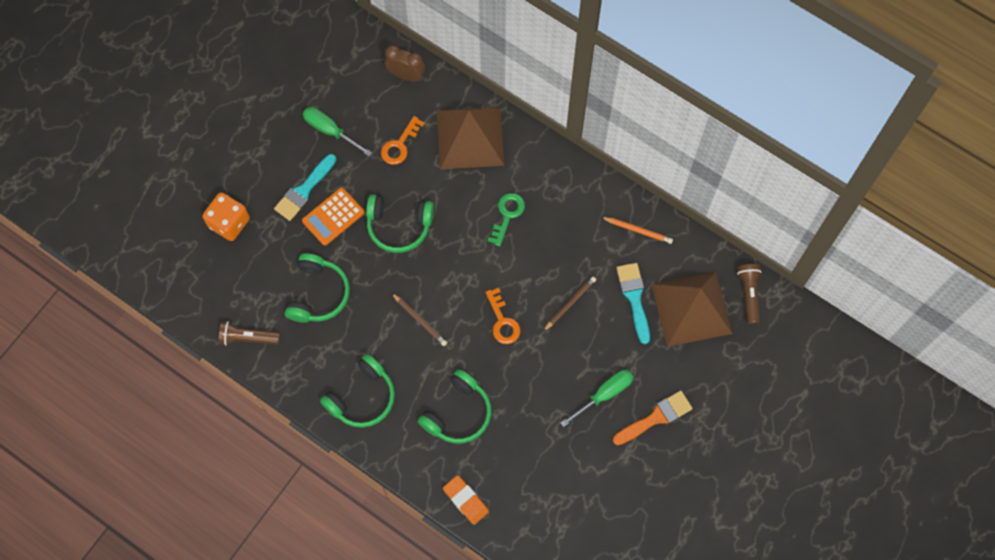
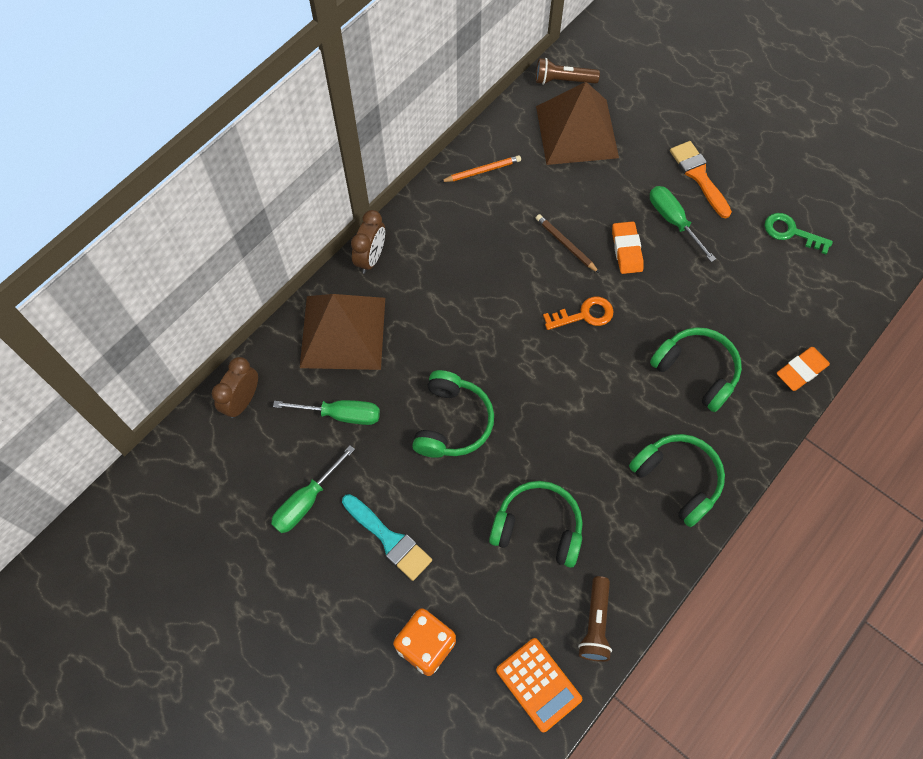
camera: 85 degrees left, 5 degrees down
(333, 217) = (431, 503): orange calculator -> orange calculator (538, 684)
(400, 145) = (341, 414): orange key -> green screwdriver
(420, 320) = (579, 406): brown pencil -> none
(507, 215) = (450, 299): green key -> green key (791, 232)
(540, 150) = (371, 258): none -> brown clock
(570, 355) = (626, 250): none -> orange eraser
(634, 298) = (562, 182): turquoise brush -> none
(638, 230) = (482, 171): orange pencil -> orange pencil turned 45 degrees clockwise

